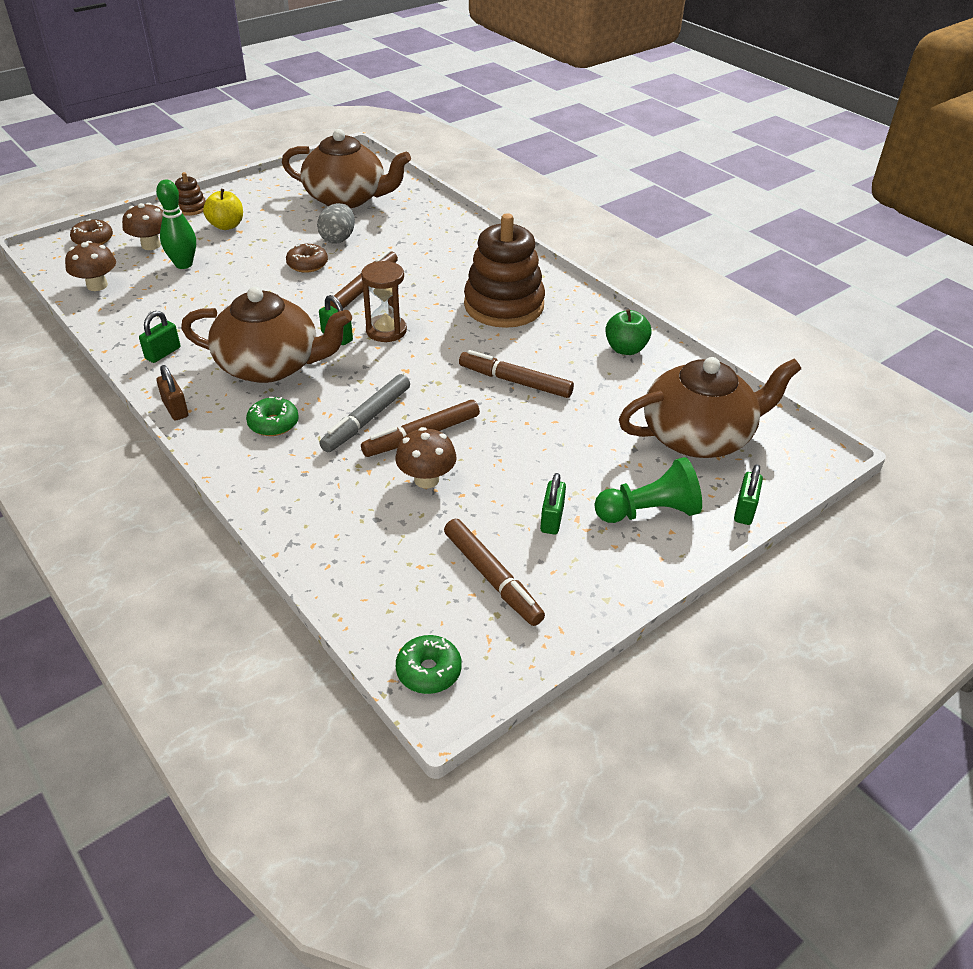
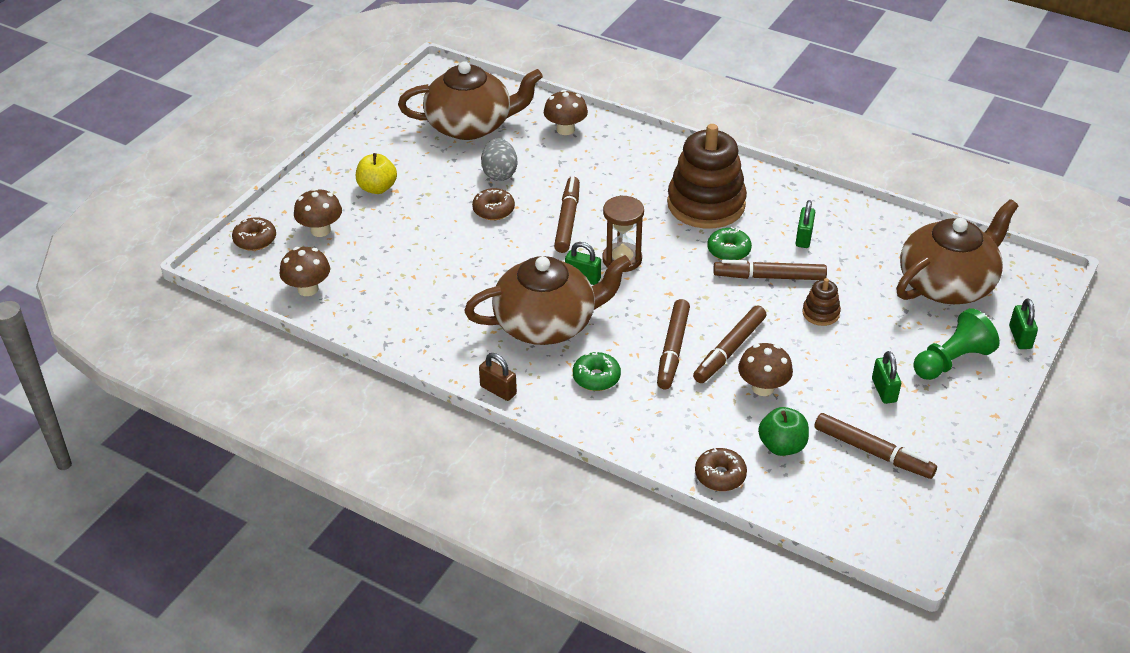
camera: 20 degrees left, 0 degrees up
(163, 353) = (437, 340): green padlock -> green padlock (803, 238)
(183, 264) = (373, 242): green bowling pin -> none
(191, 208) = (323, 177): brown stacking toy -> brown stacking toy (820, 313)
(313, 550) = (720, 475): none -> brown donut
(366, 419) = (672, 350): grey marker -> brown marker
(425, 219) = (565, 129): none -> brown mushroom
(428, 671) = (879, 537): green donut -> green donut (728, 250)
(625, 349) = (838, 219): green apple -> green apple (782, 446)

